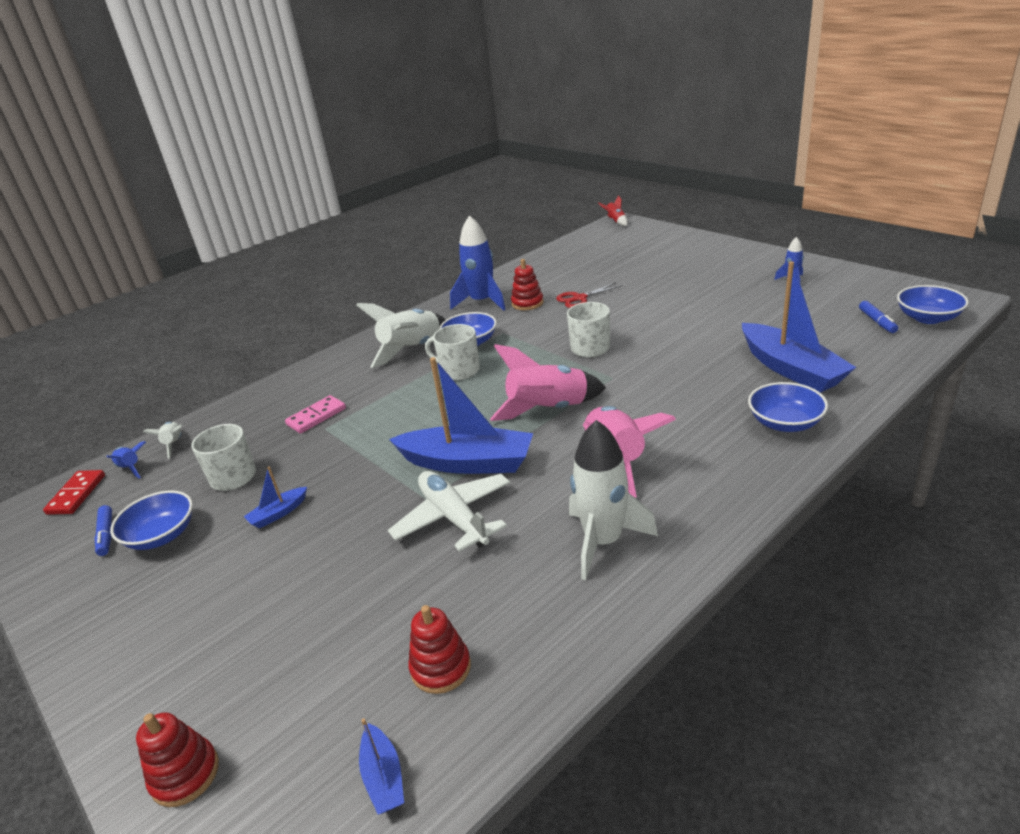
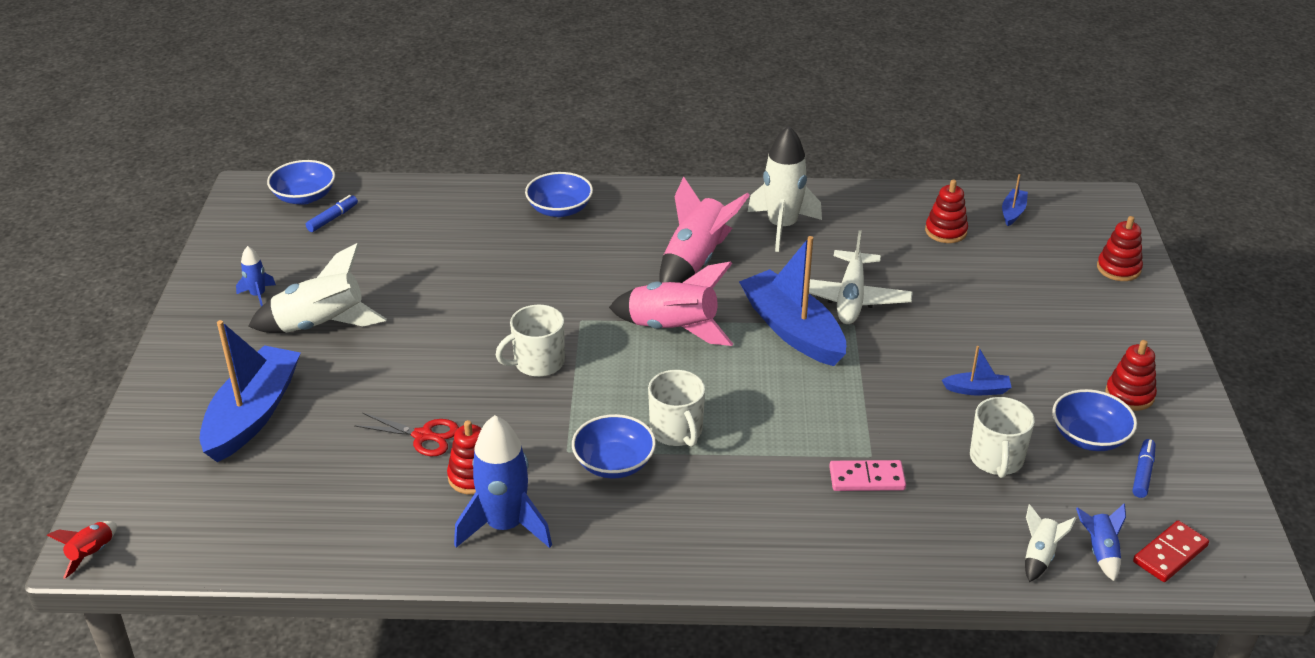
camera: 140 degrees left, 5 degrees up
(131, 596) = (1129, 395): none -> red stacking toy
(412, 349) = (678, 504): white rocket -> white rocket (321, 325)
(791, 369) = (469, 233): blue boat -> blue boat (253, 414)

